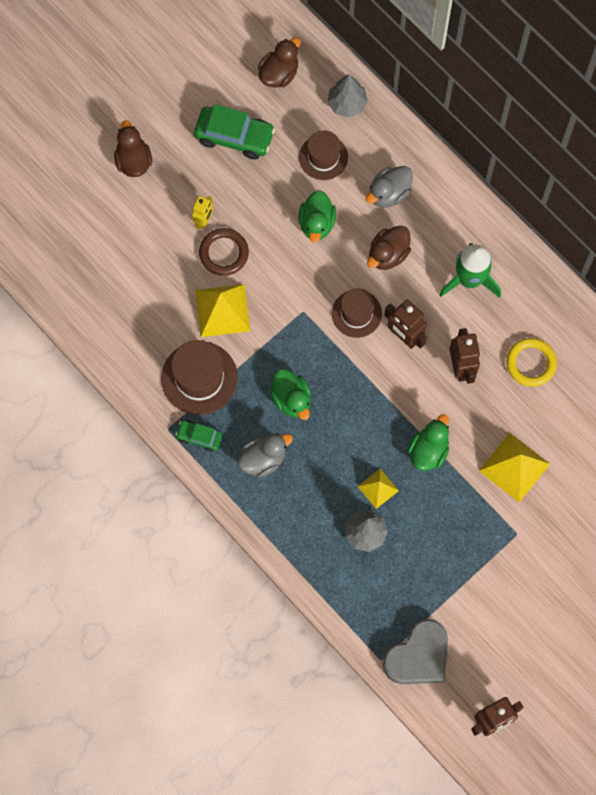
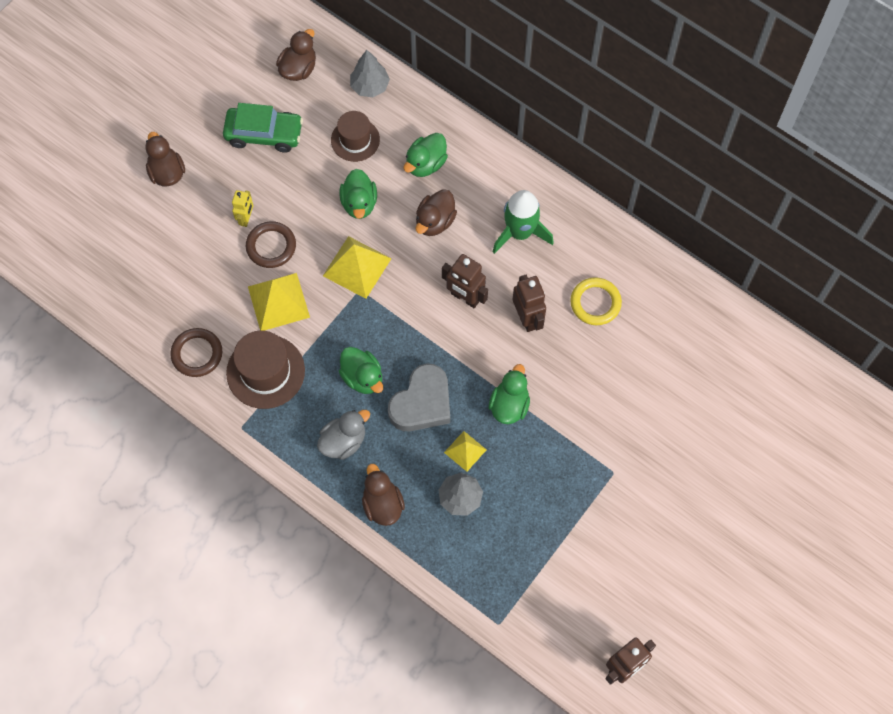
camera: 10 degrees left, 5 degrees down
(136, 349) = (197, 354): none -> brown ring
(199, 437) = (275, 430): green car -> none
(290, 526) = (382, 504): none -> brown duck
(356, 313) = (413, 283): brown hat -> none
(389, 193) = (425, 164): grey duck -> green duck
(418, 656) = (536, 614): grey heart -> grey heart (422, 403)
(514, 467) = (598, 407): yellow pyramid -> yellow pyramid (357, 267)

